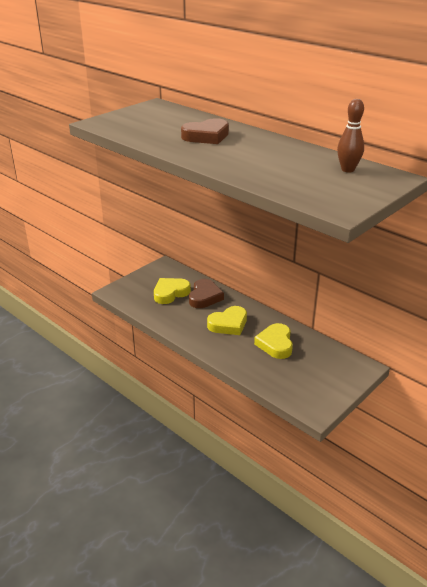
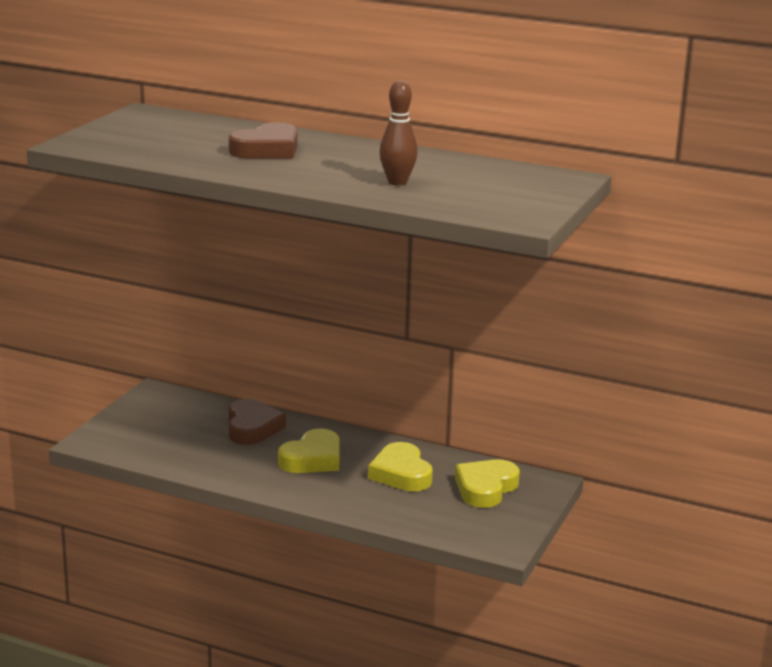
camera: 20 degrees left, 10 degrees down
(170, 293) = (191, 430): yellow heart -> yellow heart (485, 488)
(348, 170) = (500, 174): brown bowling pin -> brown bowling pin (397, 182)

